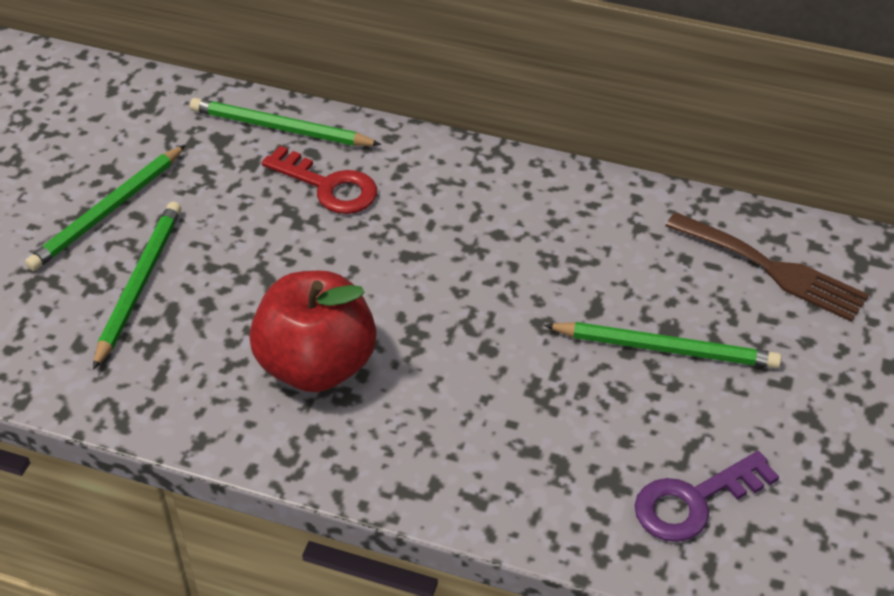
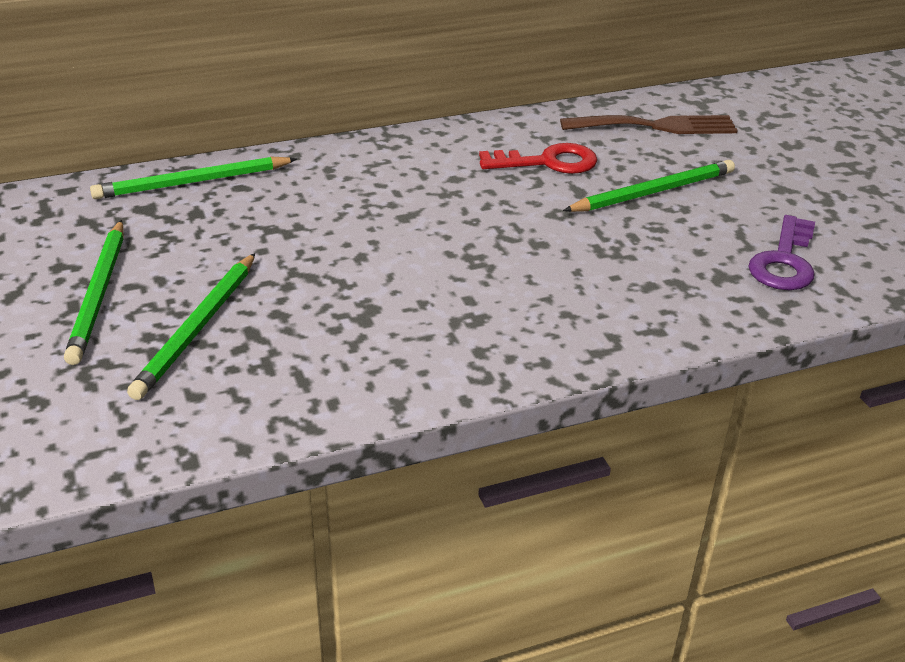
camera: 40 degrees left, 10 degrees down
(139, 284) = (197, 328): green pencil -> green pencil turned 135 degrees counterclockwise
(316, 365) = (426, 310): red apple -> none
(328, 186) = (283, 201): red key -> red key (547, 162)

